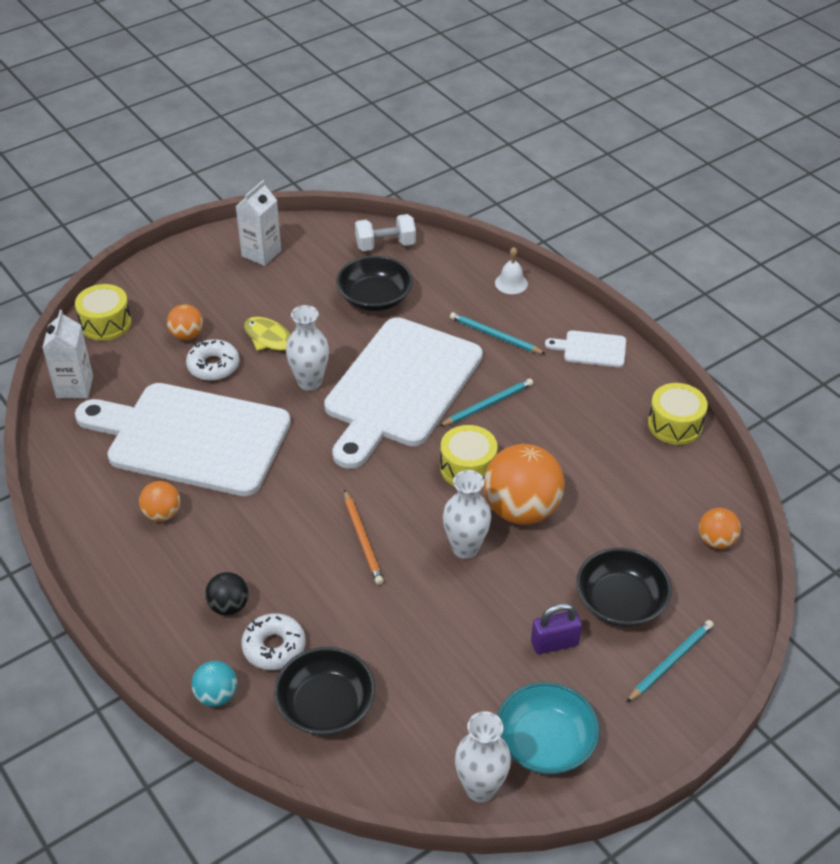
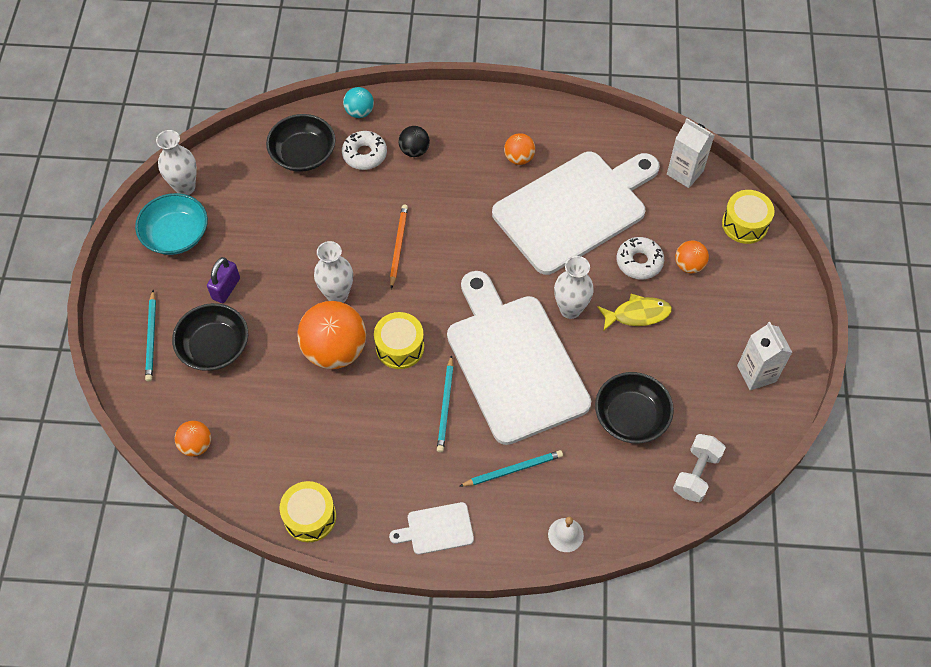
camera: 130 degrees right, 15 degrees up
(363, 539) = (398, 246): orange pencil -> orange pencil turned 75 degrees clockwise
(591, 349) = (437, 529): white cutting board -> white cutting board turned 150 degrees counterclockwise

